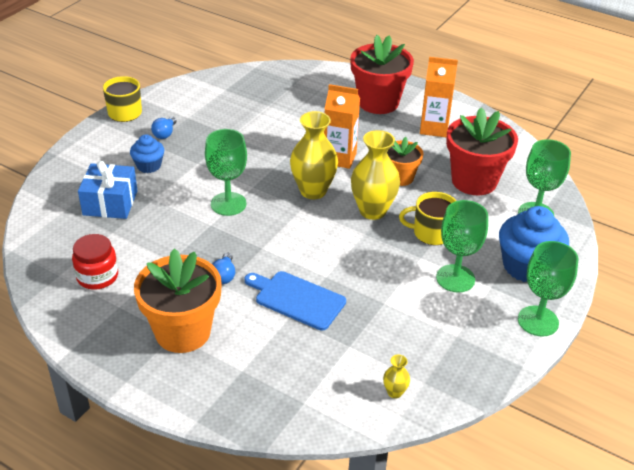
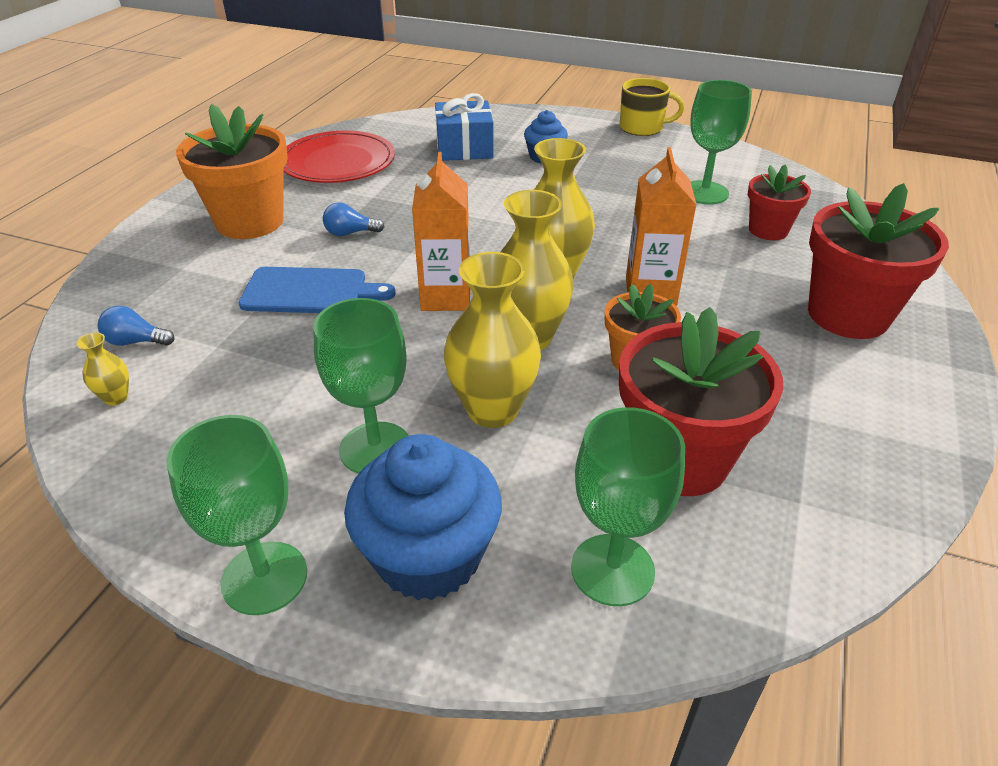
camera: 80 degrees right, 0 degrees up
(97, 276) = (338, 162): red jar -> red plate
(165, 134) = (616, 156): blue light bulb -> blue light bulb (136, 342)
(228, 204) = (493, 216): green goblet -> green goblet (704, 193)
(289, 101) = (768, 230): none -> red flower pot
(297, 299) = (310, 291): blue cutting board -> blue cutting board turned 75 degrees clockwise
(431, 233) = (492, 410): yellow mug -> yellow vase
(434, 128) = (822, 390): orange carton -> orange carton (446, 297)

